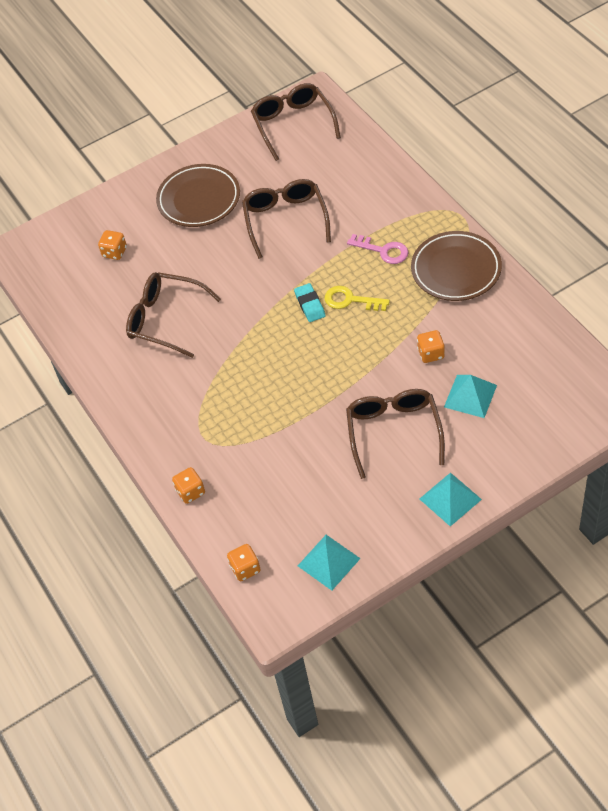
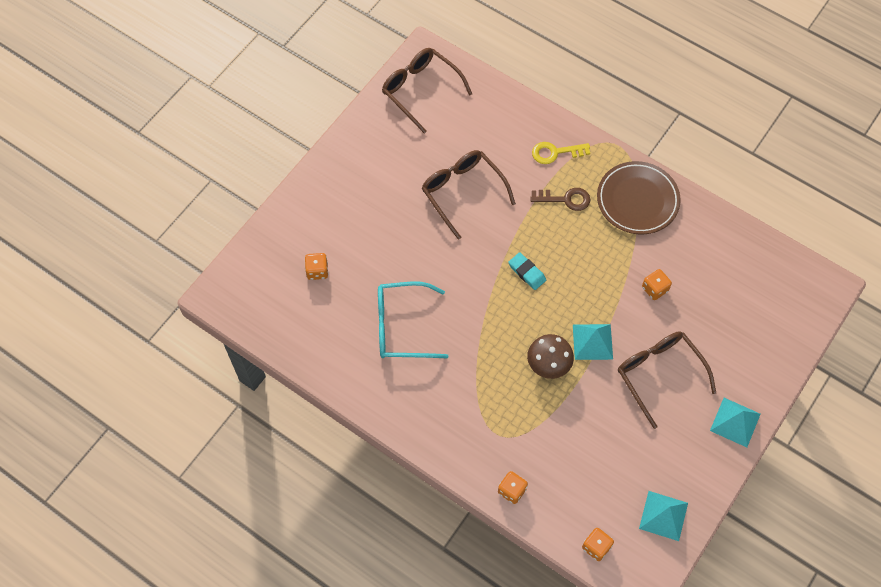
camera: 30 degrees left, 10 degrees up
(165, 319) = (402, 326): brown glasses -> turquoise glasses
(199, 199) = (370, 193): brown plate -> none
(287, 391) = (548, 364): none -> brown mushroom
(350, 300) = (560, 257): yellow key -> yellow key (555, 153)
(383, 250) = (565, 199): pink key -> brown key
(470, 396) = (706, 319): turquoise pyramid -> turquoise pyramid (592, 341)

